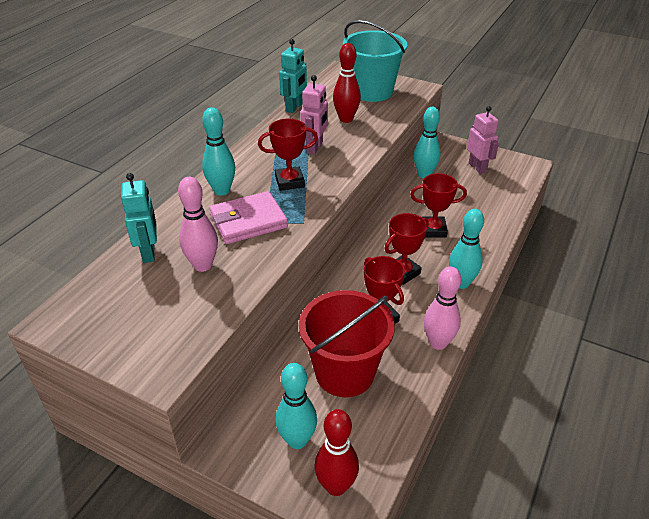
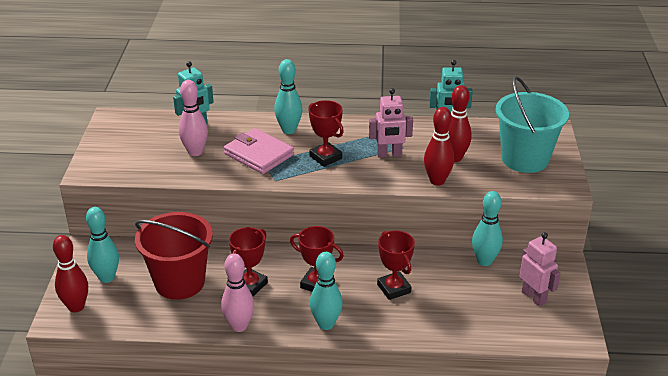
camera: 65 degrees right, 5 degrees down
(372, 136) = (437, 181): none -> red bowling pin
(477, 167) = (534, 297): pink robot -> pink robot turned 75 degrees counterclockwise

